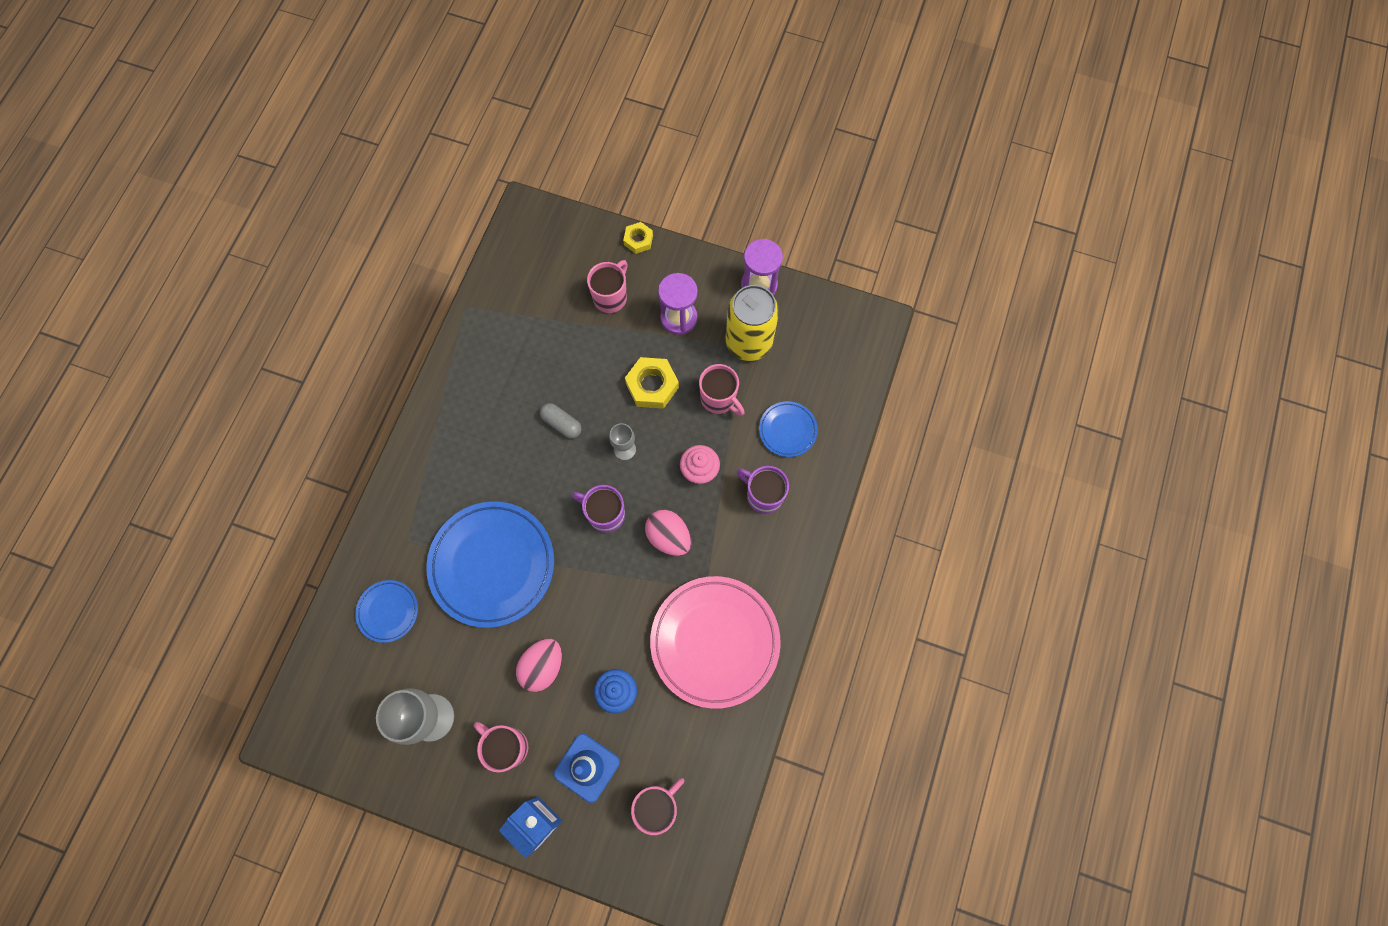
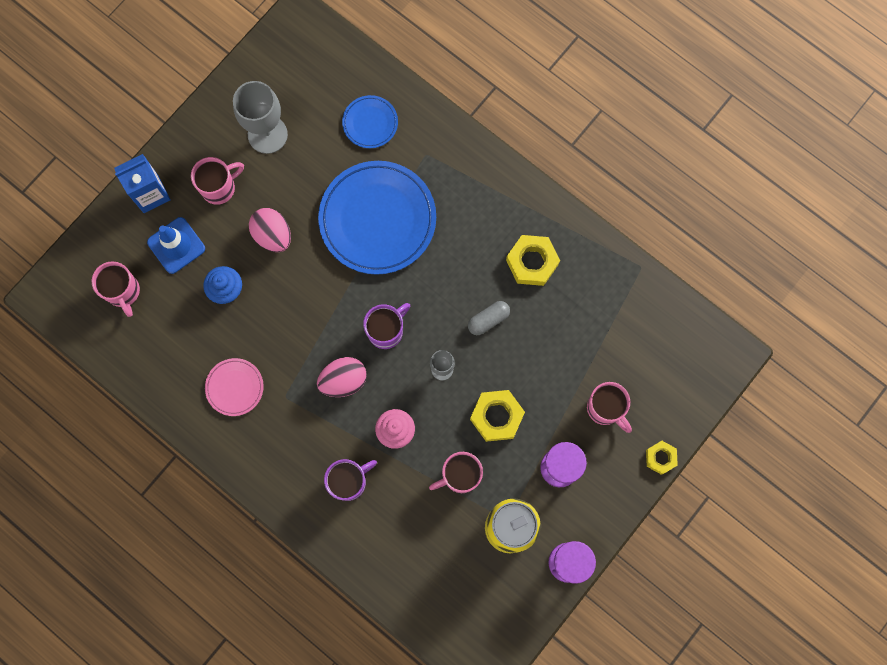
camera: 110 degrees right, 5 degrees up
(491, 403) = (532, 262): none -> yellow nut
(715, 642) = (235, 387): pink plate -> pink plate, size x0.48
(787, 430) = (404, 530): blue plate -> none

